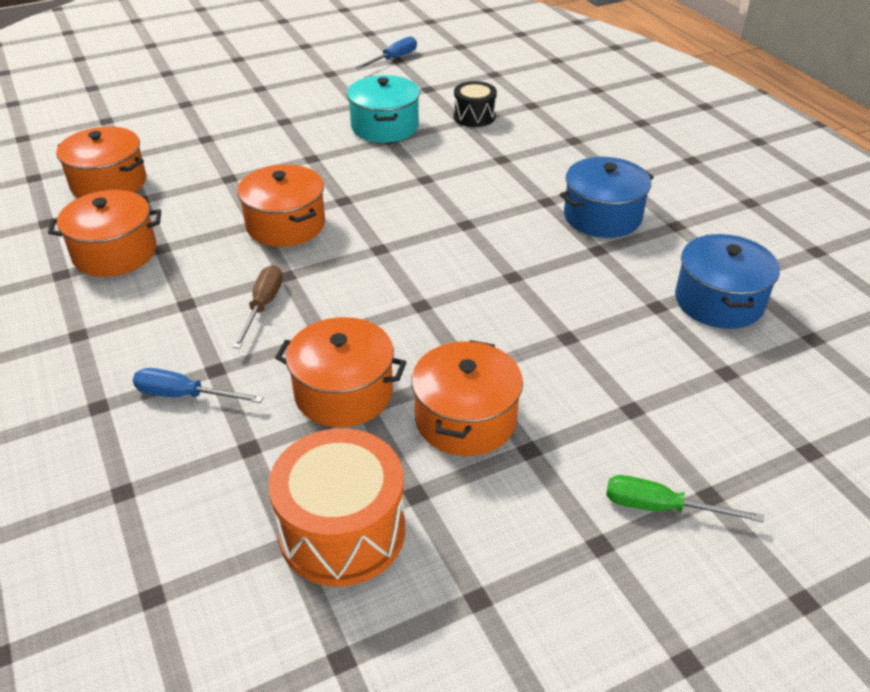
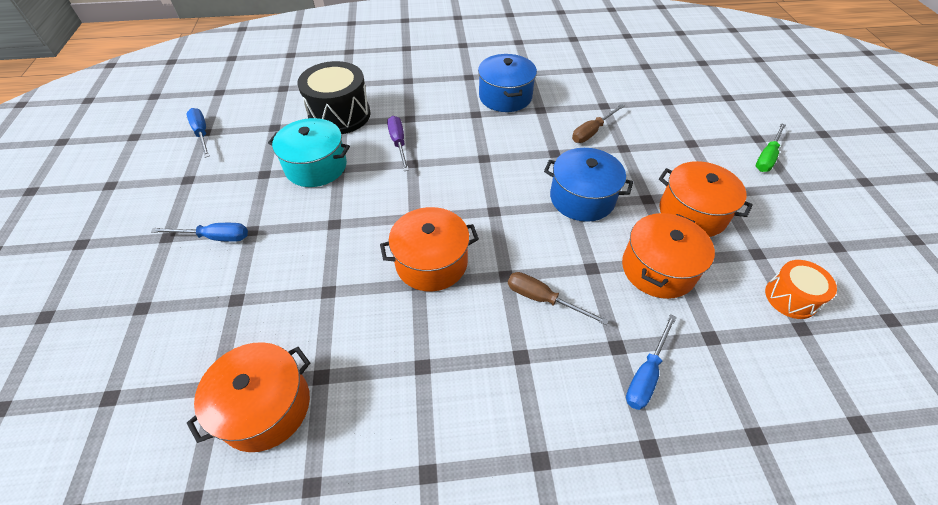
camera: 70 degrees left, 10 degrees up
(115, 253) = (411, 412): orange pot -> none
(268, 108) = (214, 237): none -> blue screwdriver
(342, 531) = (790, 298): orange drum -> orange drum, size x0.58
(452, 163) = (398, 143): none -> purple screwdriver
(474, 116) = (339, 115): black drum -> black drum, size x1.74
(583, 303) = (592, 132): none -> brown screwdriver
(719, 301) = (606, 83): blue pot -> blue pot (582, 198)

